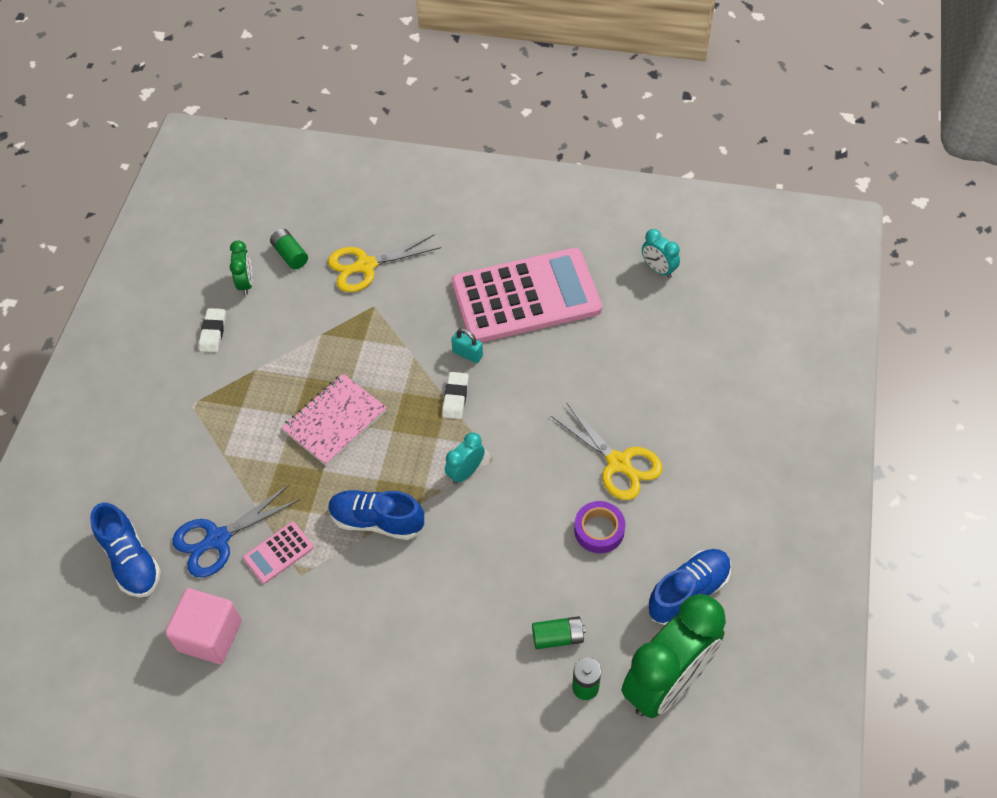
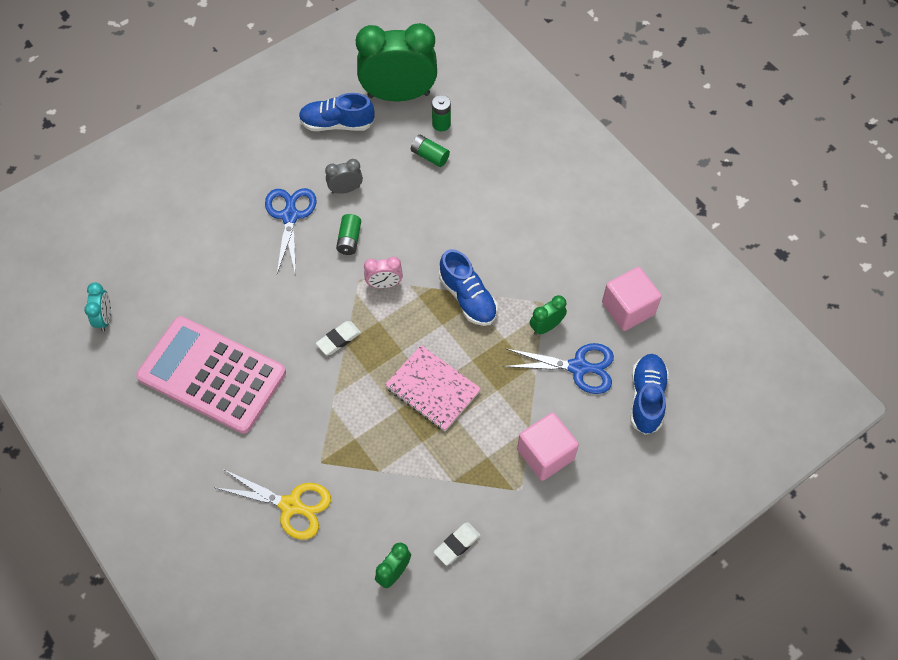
camera: 140 degrees left, 5 degrees up
(191, 445) = (545, 454): none -> pink cube
(278, 553) = (546, 327): pink calculator -> green clock
(290, 255) = (336, 571): green battery -> green battery (349, 240)
(335, 421) = (432, 389): pink notebook -> pink notebook turned 45 degrees clockwise
(465, 472) = (384, 284): turquoise clock -> pink clock
(467, 354) = (297, 364): turquoise padlock -> none
(599, 530) = (345, 189): purple tape -> grey clock
(618, 463) = (290, 216): yellow scissors -> blue scissors

